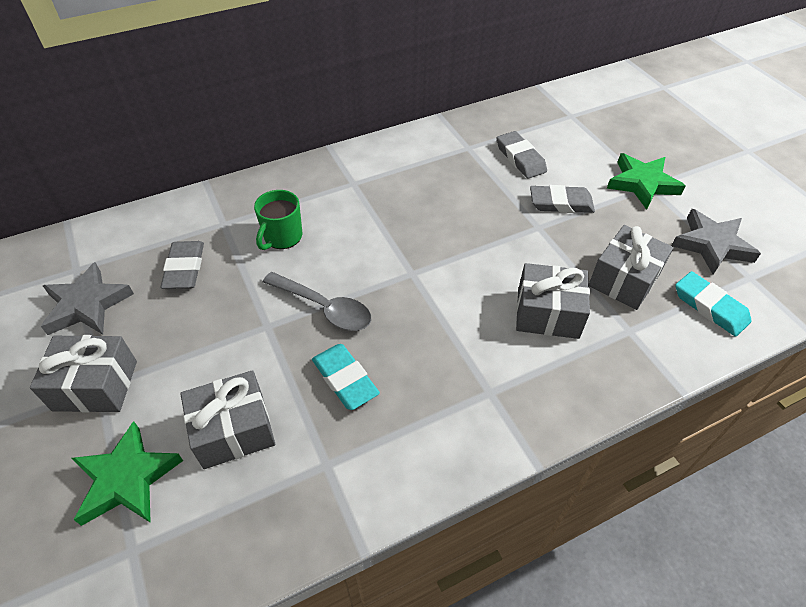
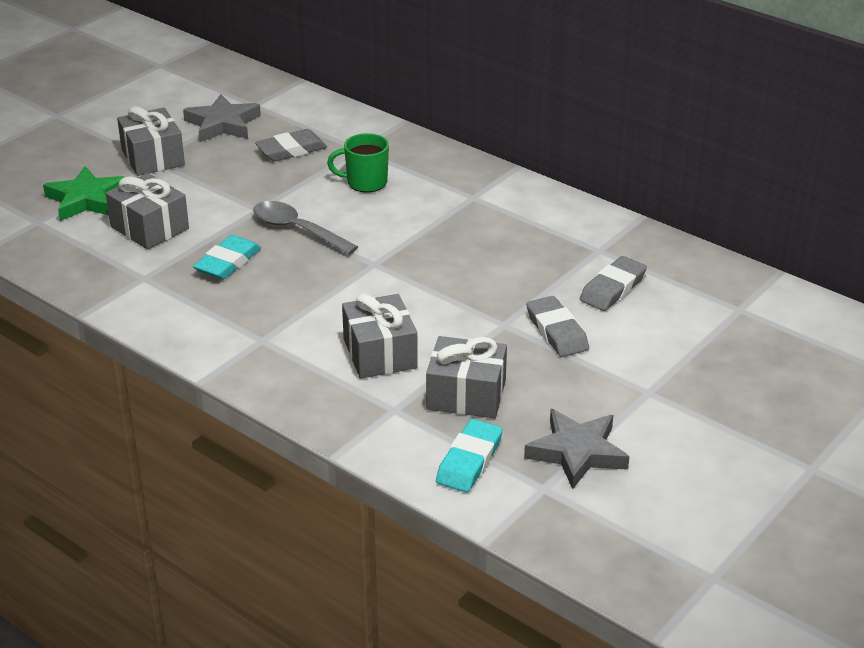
camera: 65 degrees right, 15 degrees down
(324, 308) = (297, 230): grey spoon -> grey spoon turned 120 degrees clockwise
(642, 184) = (648, 385): green star -> none

